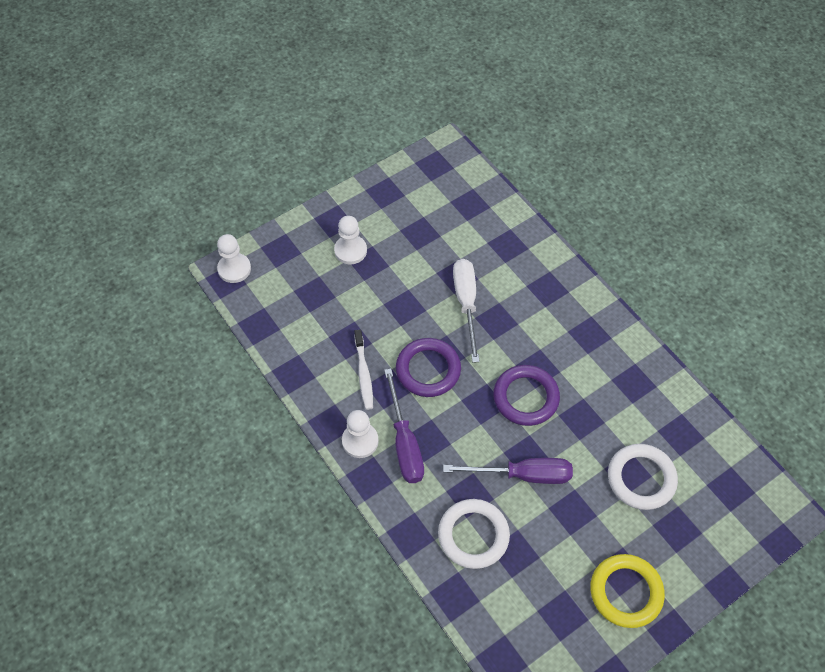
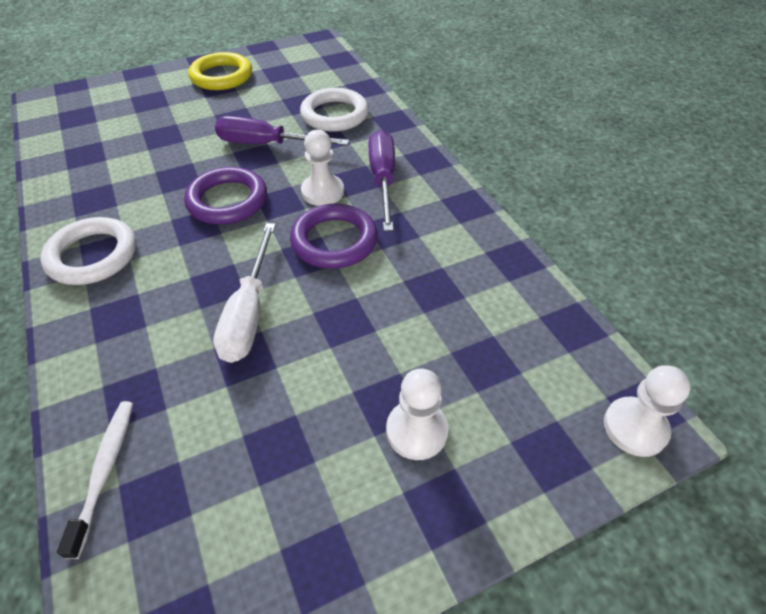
camera: 170 degrees left, 10 degrees down
(360, 441) = (433, 187): white pawn -> white pawn (322, 192)
(363, 374) = (420, 247): white toothbrush -> white toothbrush (105, 471)
(641, 478) = (153, 130): white ring -> white ring (93, 256)

